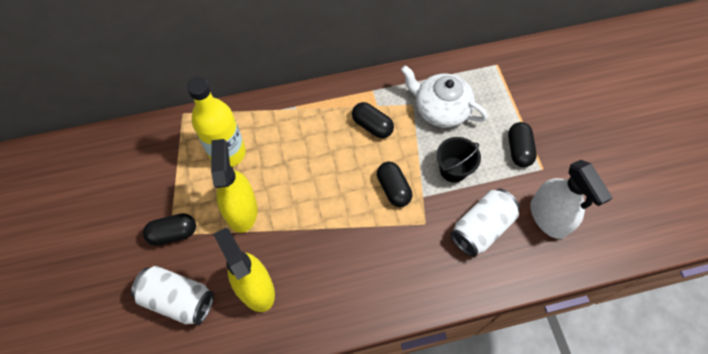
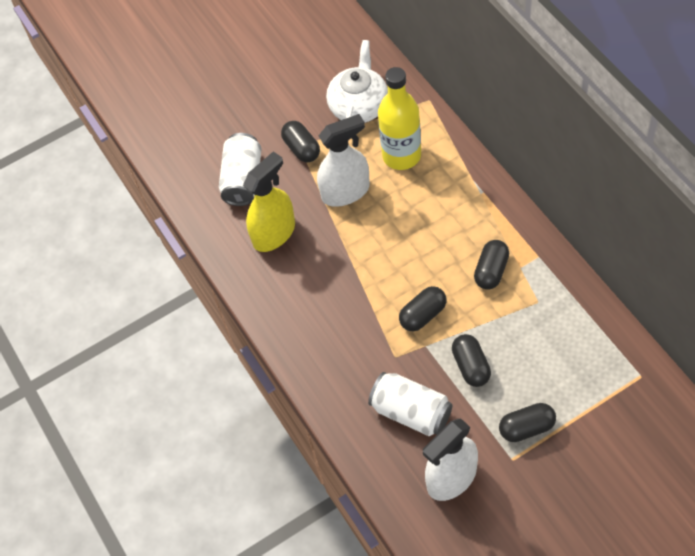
camera: 80 degrees right, 5 degrees down
(241, 210) = (345, 192): yellow spray bottle -> white spray bottle
(440, 109) = (545, 332): white teapot -> white teapot (359, 105)
(453, 169) = (471, 366): black bucket -> black capsule

